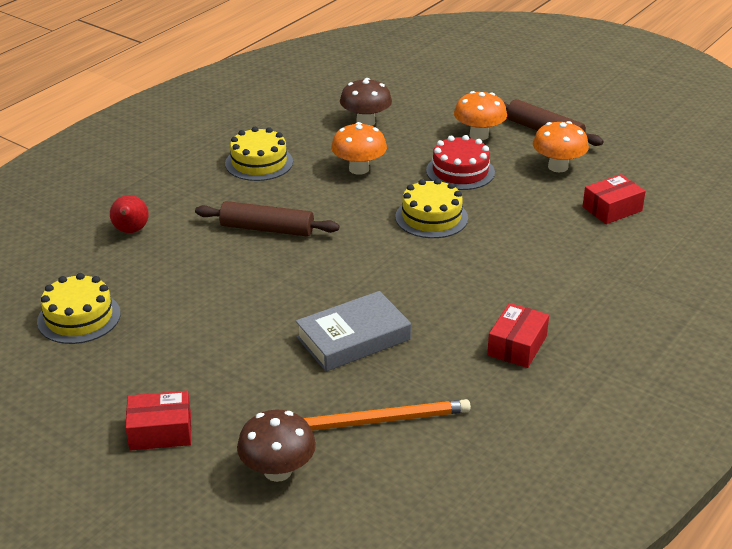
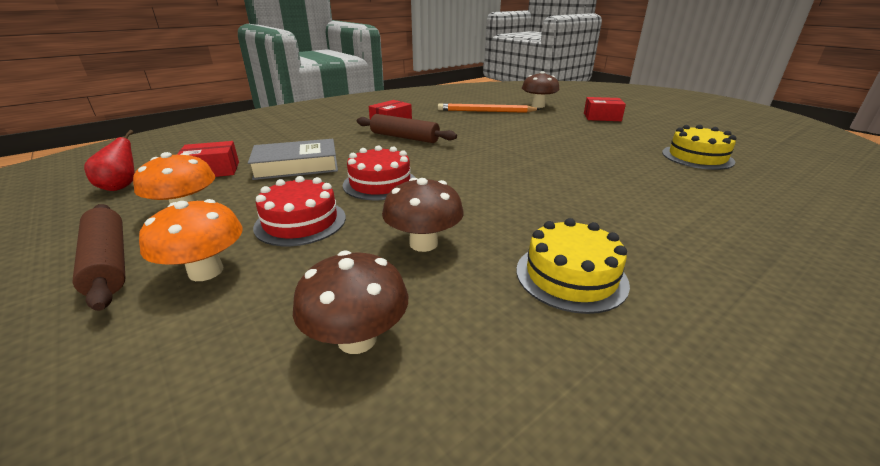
camera: 165 degrees left, 5 degrees down
(131, 231) = (708, 209): red pear -> red pear (121, 186)
(267, 229) = (551, 193): brown rolling pin -> brown rolling pin (404, 137)
(353, 338) = (488, 132): grey book -> grey book (296, 166)
(359, 169) = (423, 243): orange mushroom -> brown mushroom
(431, 217) = (380, 183): yellow cake -> red cake

